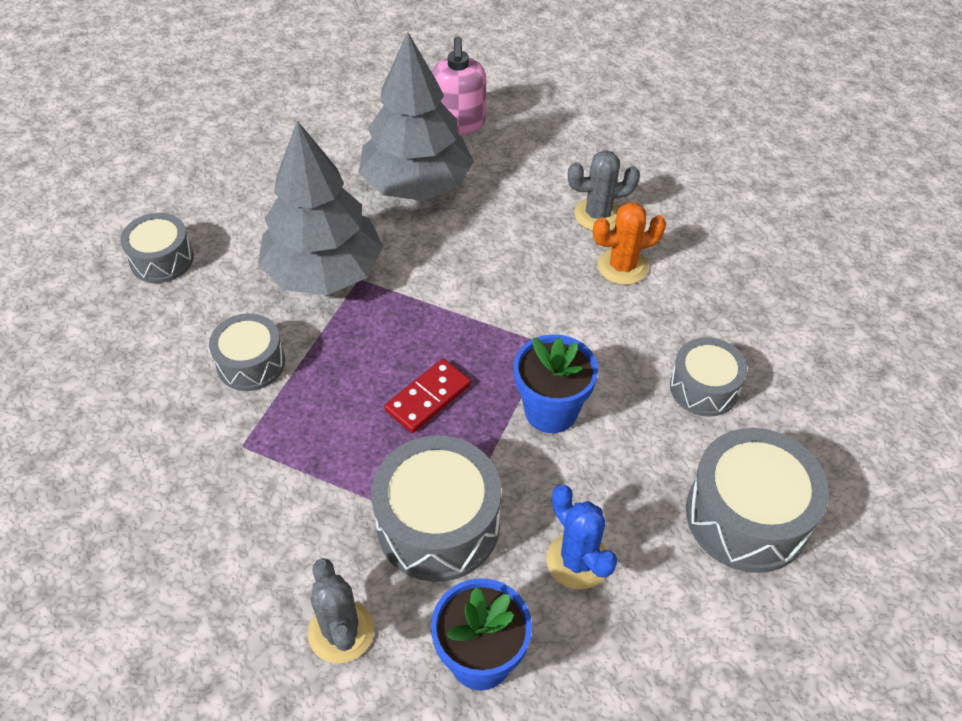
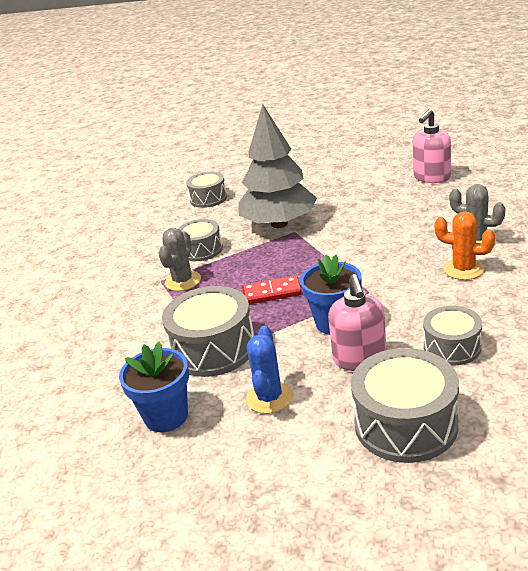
camera: 45 degrees right, 20 degrees down
(341, 631) = (116, 372): grey cactus -> grey cactus (183, 281)
(416, 185) = (373, 199): grey tree -> none
(625, 451) = (359, 359): none -> pink soap dispenser

